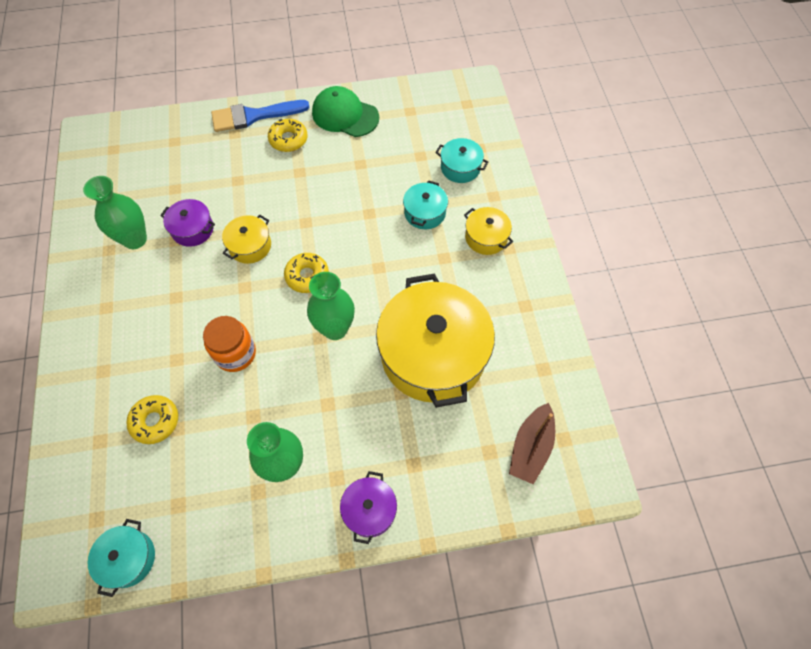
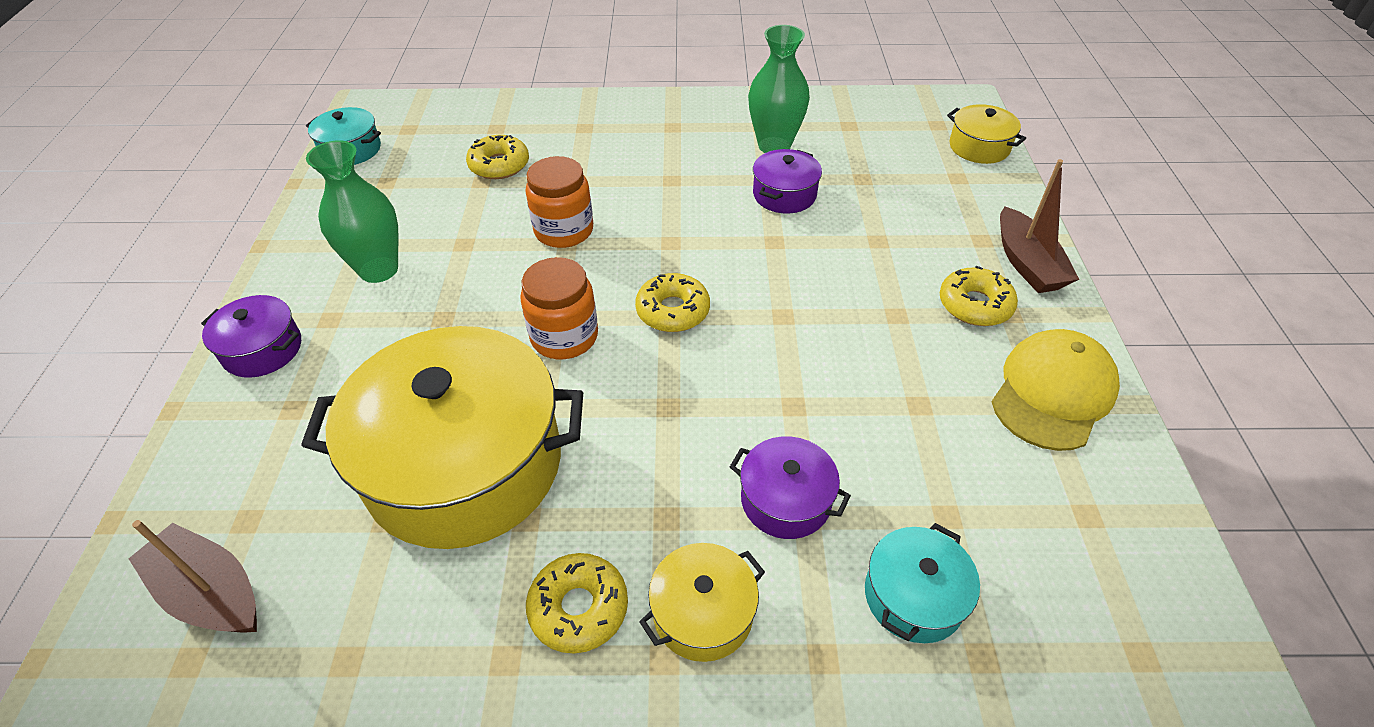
camera: 100 degrees right, 15 degrees down
(250, 246) = (744, 250): yellow pot -> yellow pot (979, 147)
(253, 116) = (1027, 263): blue brush -> brown boat
(335, 329) = (564, 337): green vase -> orange jar
(345, 115) = (1053, 393): green cap -> yellow cap
(425, 213) = (785, 500): turquoise pot -> purple pot
(496, 283) = (578, 608): none -> yellow donut

